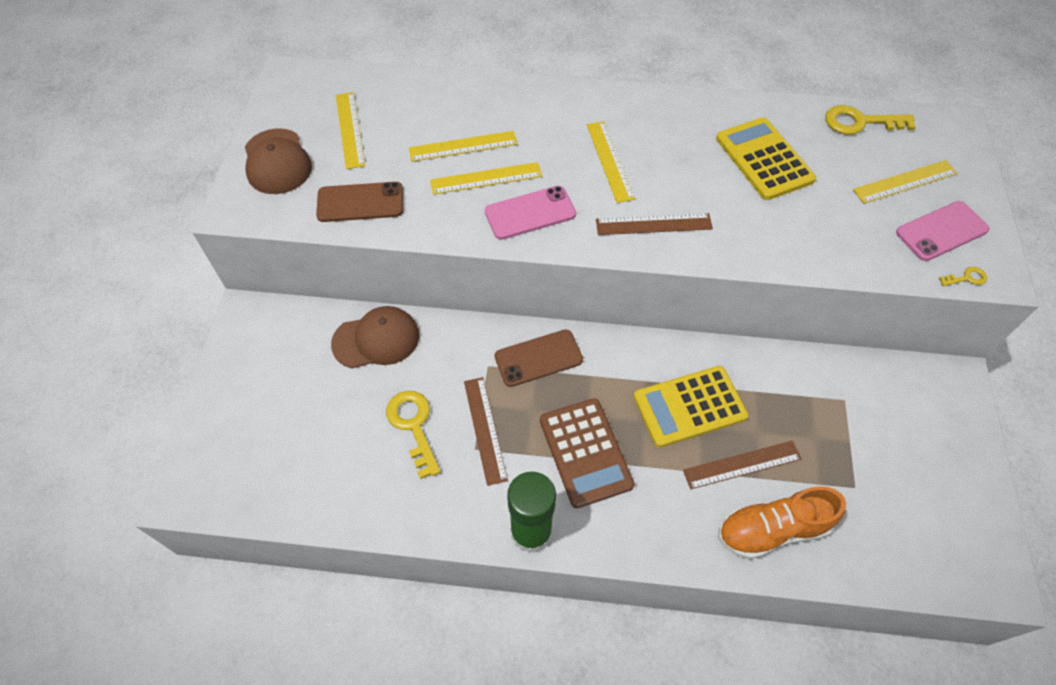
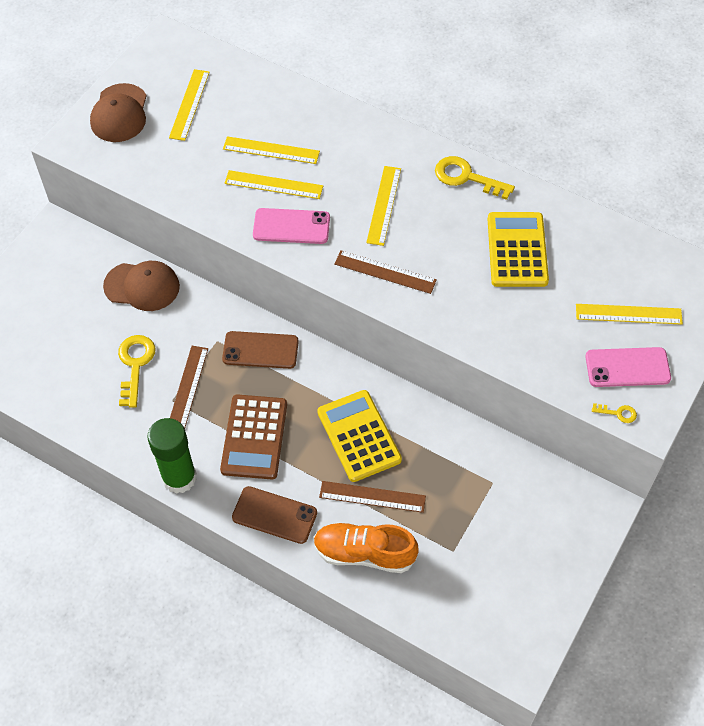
camera: 25 degrees right, 0 degrees up
(360, 202) = (165, 170): brown phone -> brown phone (274, 515)
(689, 406) = (359, 436): yellow calculator -> yellow calculator turned 60 degrees clockwise
(860, 122) = (629, 247): yellow key -> yellow key (466, 177)

